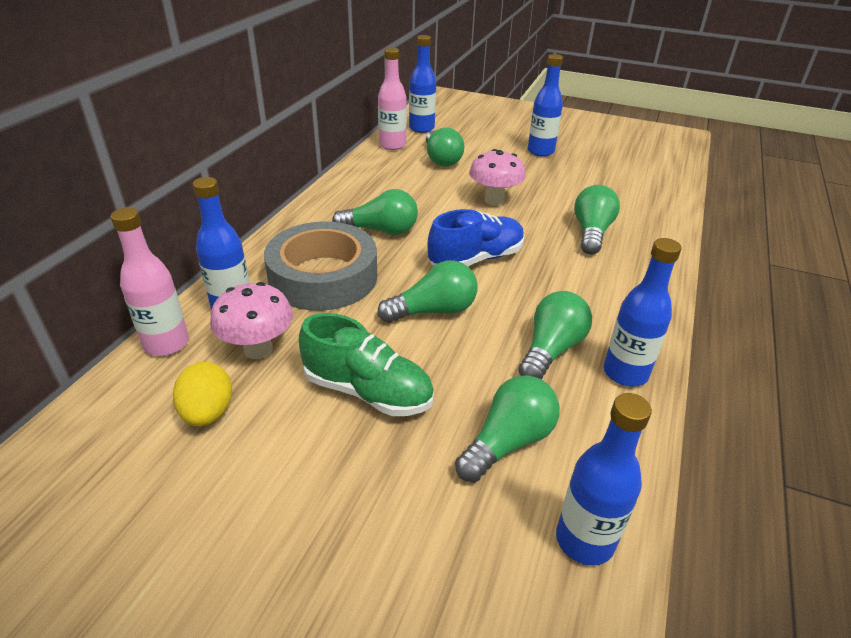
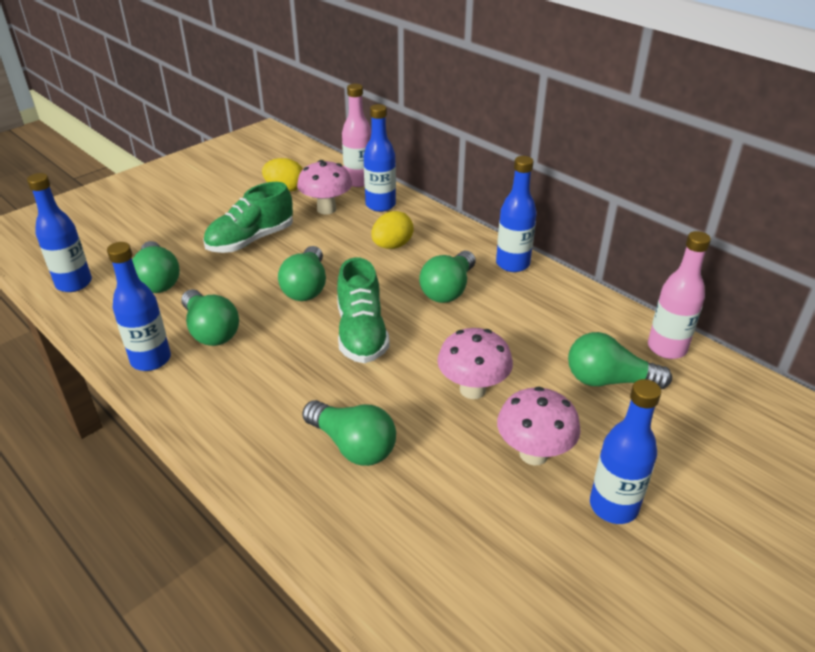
camera: 115 degrees right, 0 degrees up
(323, 277) = (392, 246): grey tape -> yellow egg
(421, 128) = (730, 393): blue bottle -> blue bottle (512, 264)
(476, 259) = (361, 334): blue shoe -> green shoe
(528, 174) = (533, 454): none -> pink mushroom

